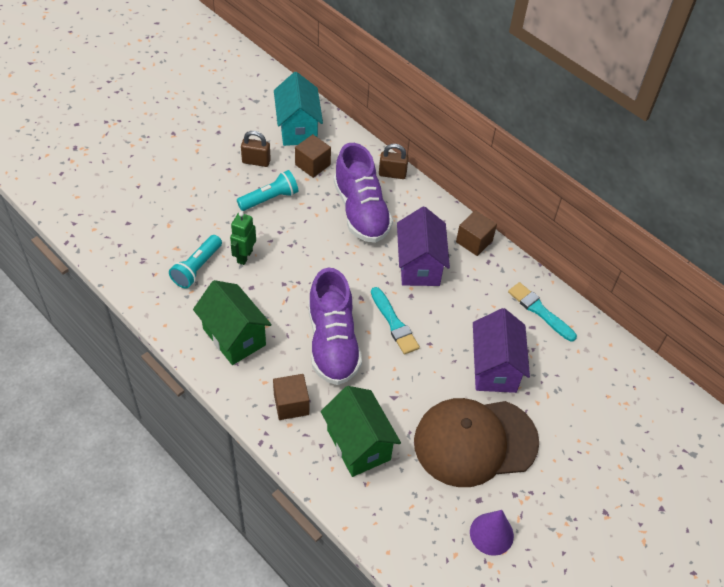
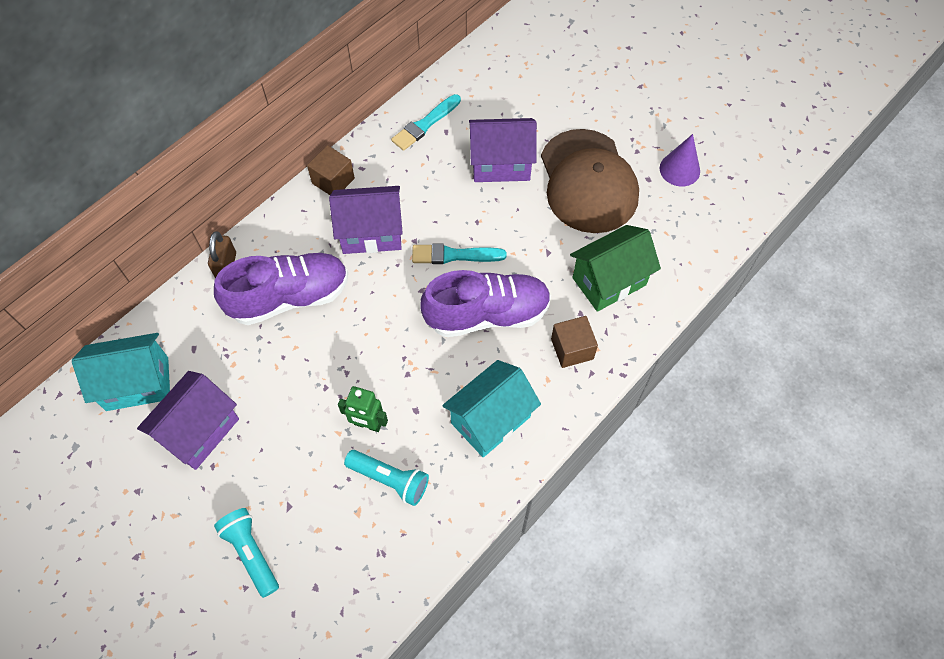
camera: 90 degrees left, 10 degrees up
(234, 337) = (490, 420): green house -> turquoise house
(256, 161) = (199, 431): brown padlock -> purple house
(270, 199) = (269, 405): turquoise flashlight -> turquoise flashlight (251, 553)
(312, 165) = (207, 359): brown cube -> none
(394, 323) = (454, 255): turquoise brush -> turquoise brush turned 150 degrees counterclockwise

